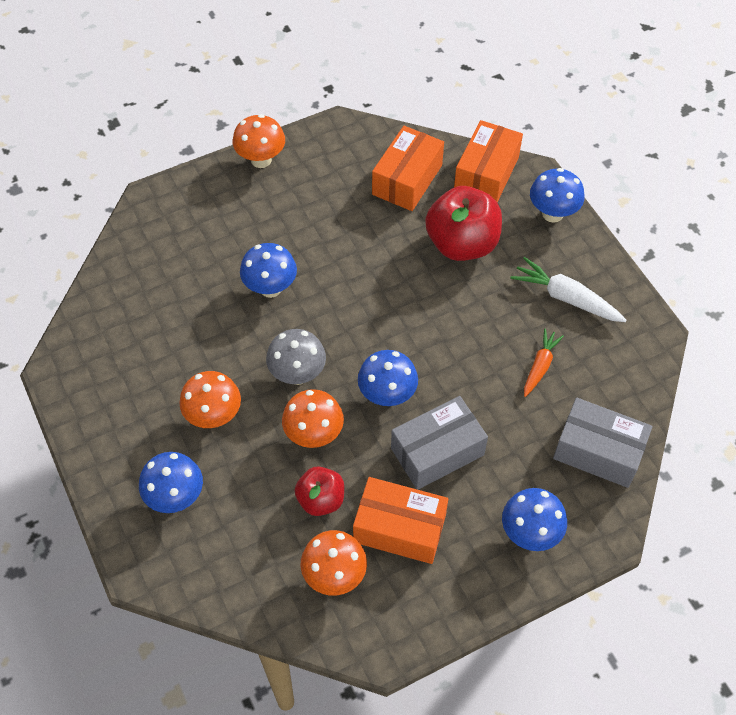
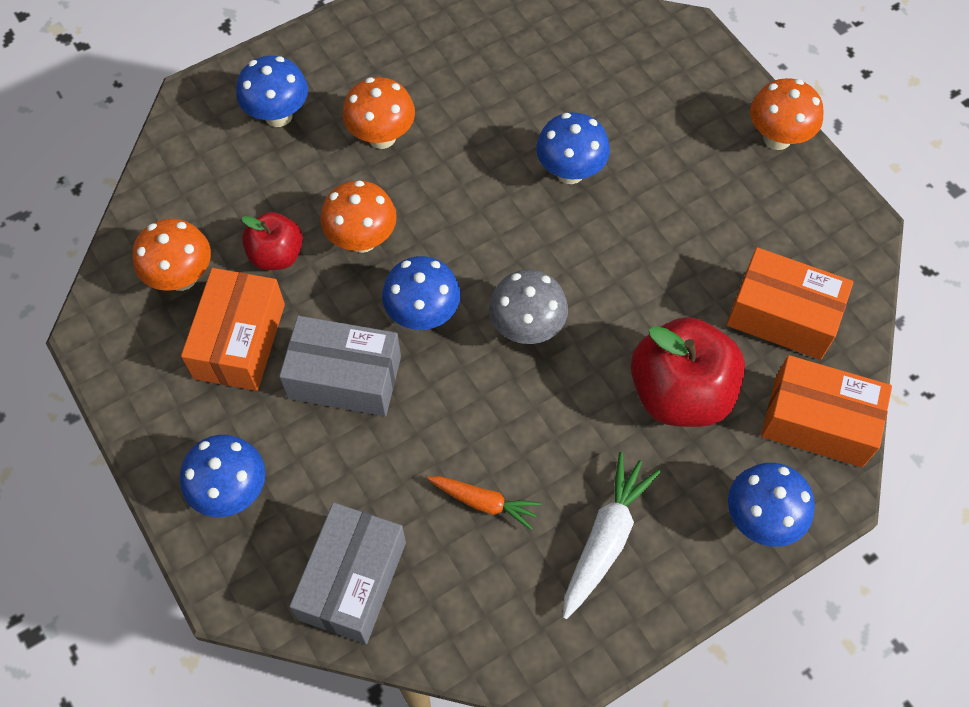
camera: 85 degrees right, 5 degrees up
(297, 374) = (446, 214): grey mushroom -> grey mushroom (527, 328)
(437, 452) = (344, 377): grey box -> grey box turned 45 degrees counterclockwise

